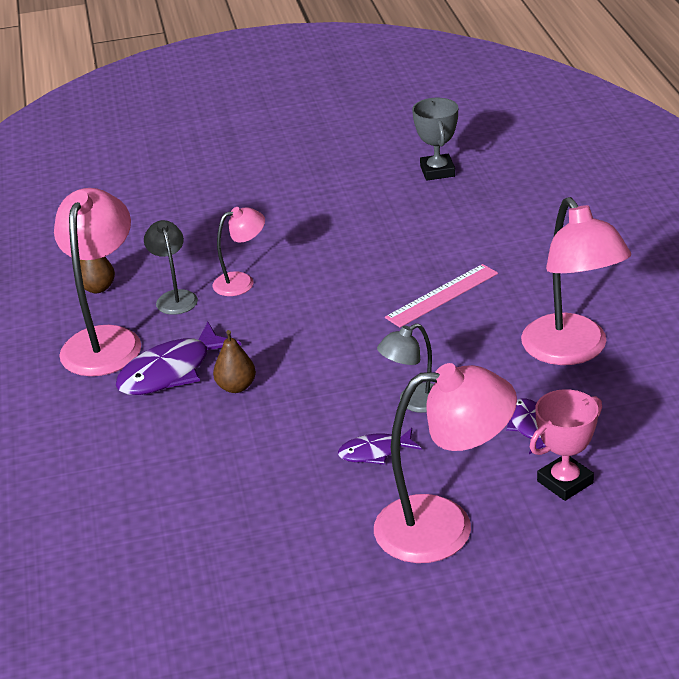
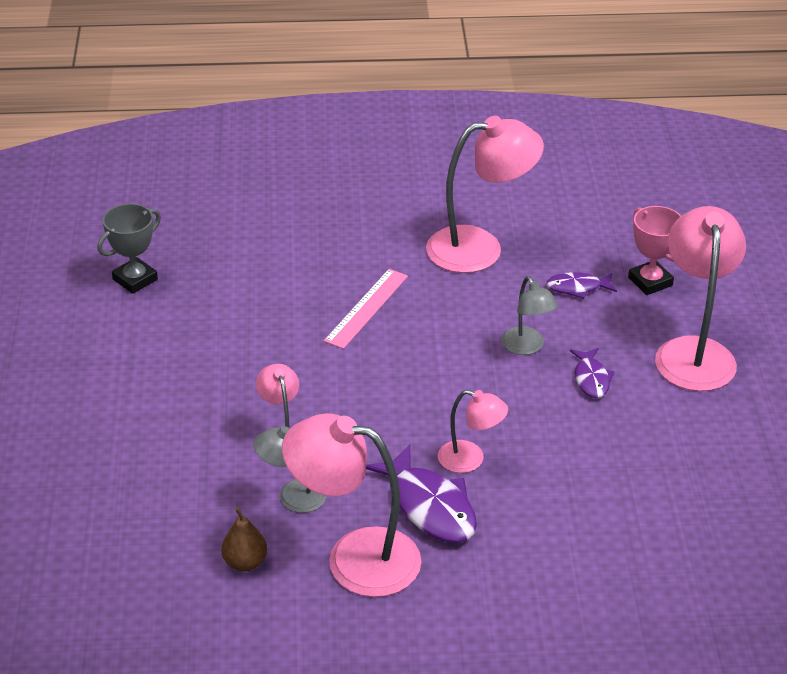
camera: 85 degrees left, 5 degrees up
(236, 387) = (470, 460): brown pear -> pink lamp
(437, 171) = (135, 279): grey trophy -> grey trophy turned 45 degrees counterclockwise
(442, 295) = (366, 308): pink ruler -> pink ruler turned 60 degrees clockwise

